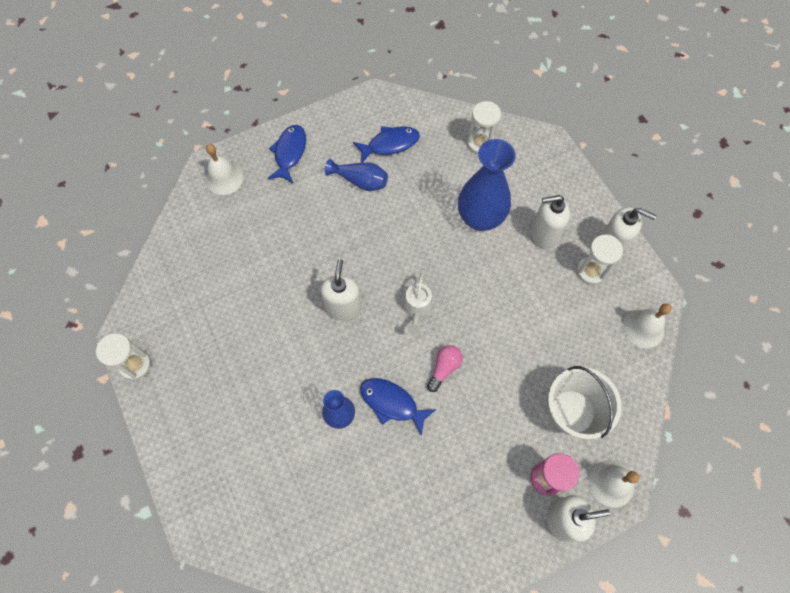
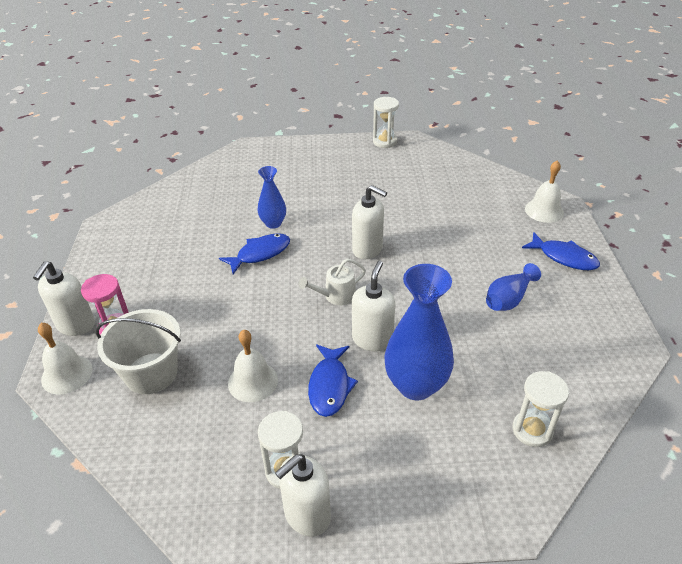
camera: 115 degrees right, 25 degrees down
(390, 144) = (554, 338): blue fish -> blue fish (330, 385)
(417, 309) = (336, 296): white watering can -> white watering can turned 60 degrees counterclockwise
(444, 368) = (265, 295): pink light bulb -> none
(543, 234) = (363, 442): white soap dispenser -> white soap dispenser (372, 339)
(643, 328) = (179, 491): white bell -> white bell (253, 381)

